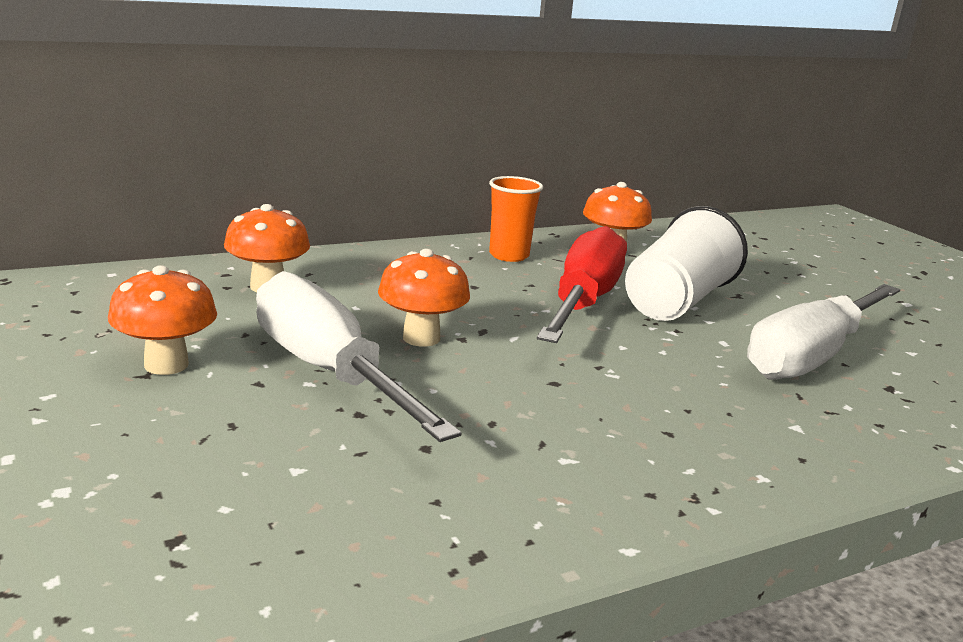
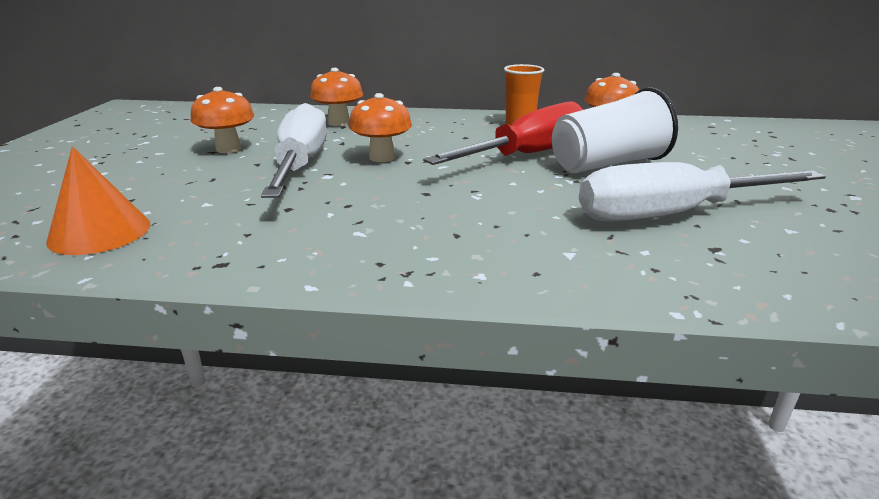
camera: 35 degrees right, 5 degrees up
(213, 565) = (100, 232): none -> orange cone

